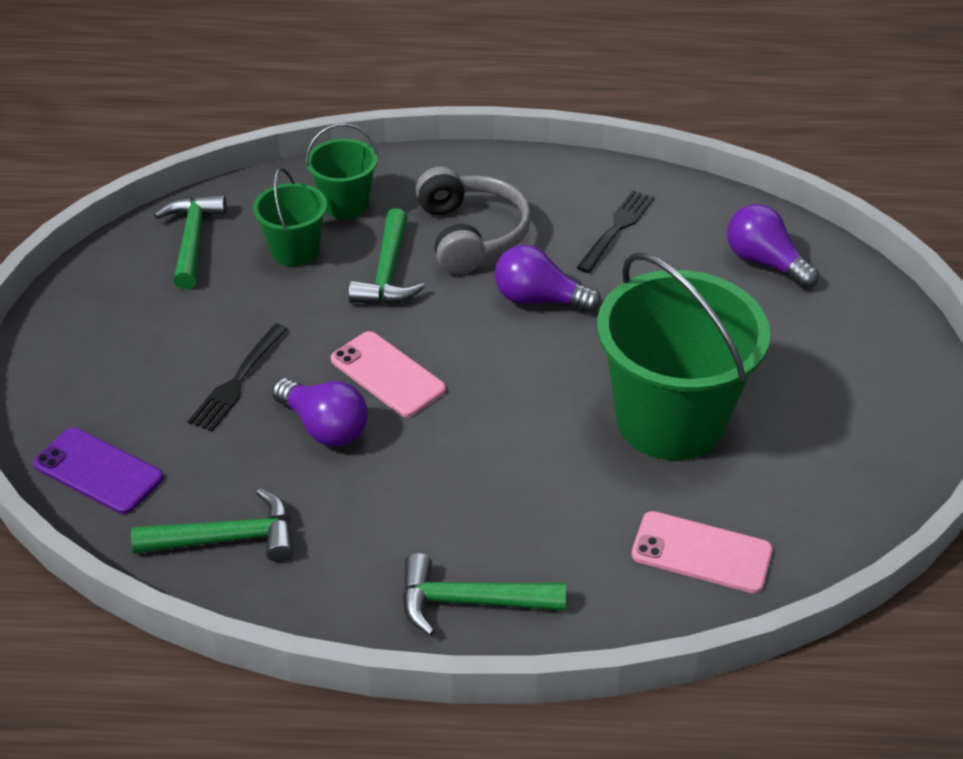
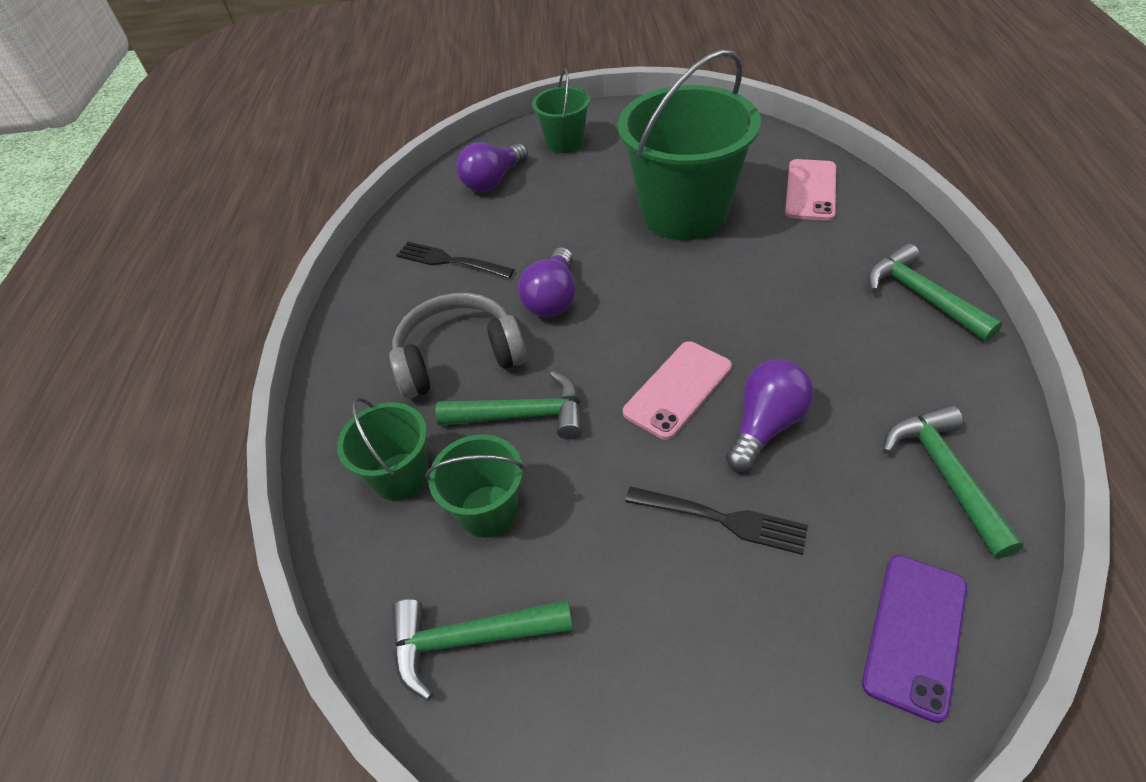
camera: 90 degrees left, 5 degrees up
(469, 602) = (921, 296): green hammer -> green hammer turned 150 degrees clockwise
(847, 328) = (565, 142): none -> green bucket

